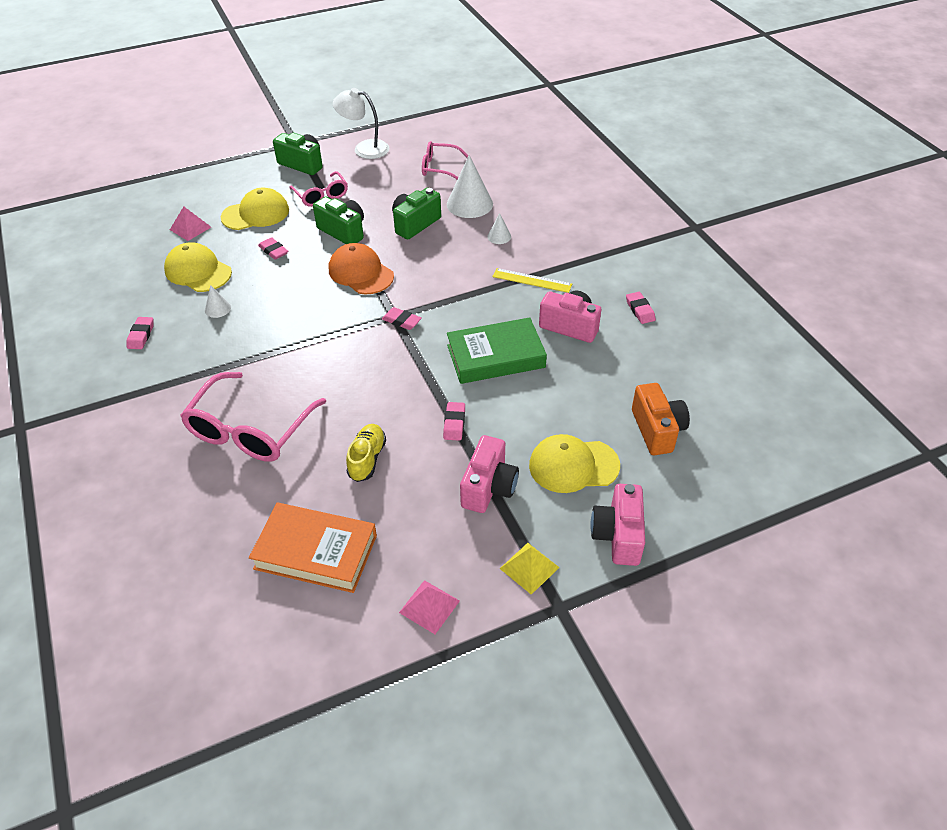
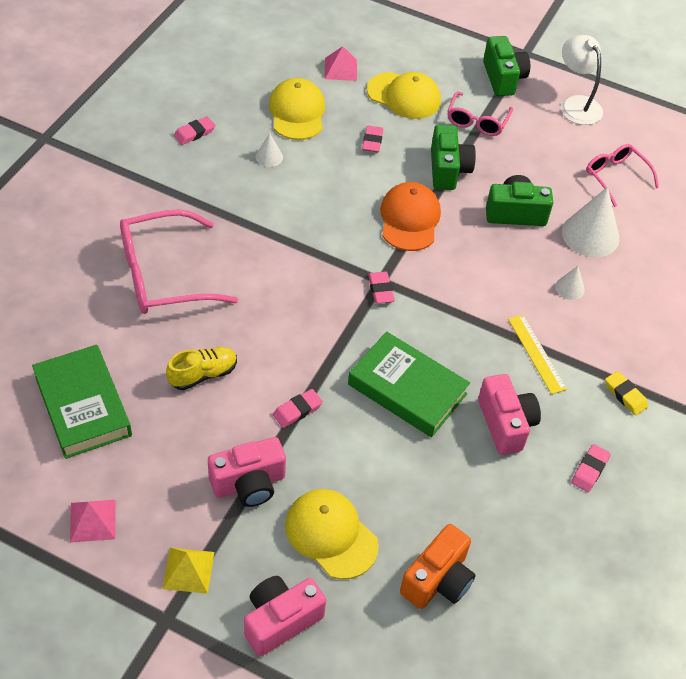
camera: 45 degrees right, 5 degrees up
(315, 552) = (83, 406): orange book -> green book
(601, 262) = (625, 395): none -> yellow eraser

